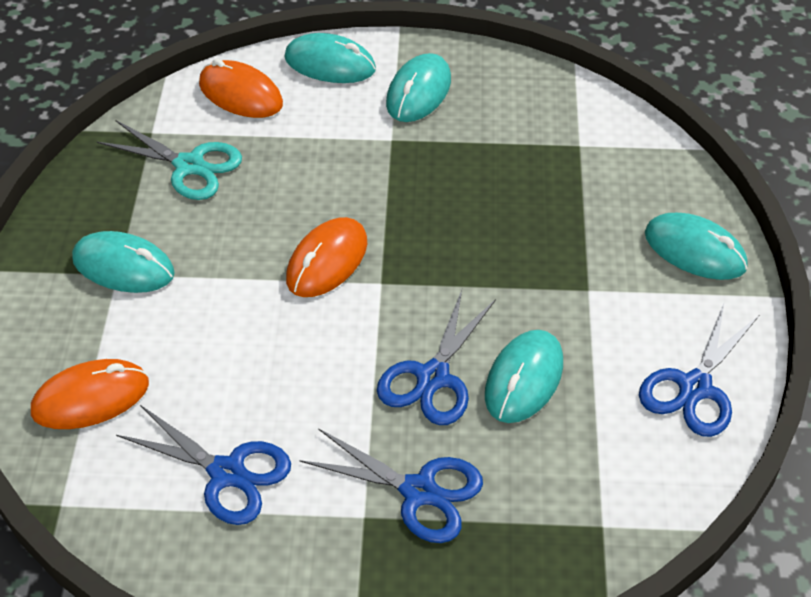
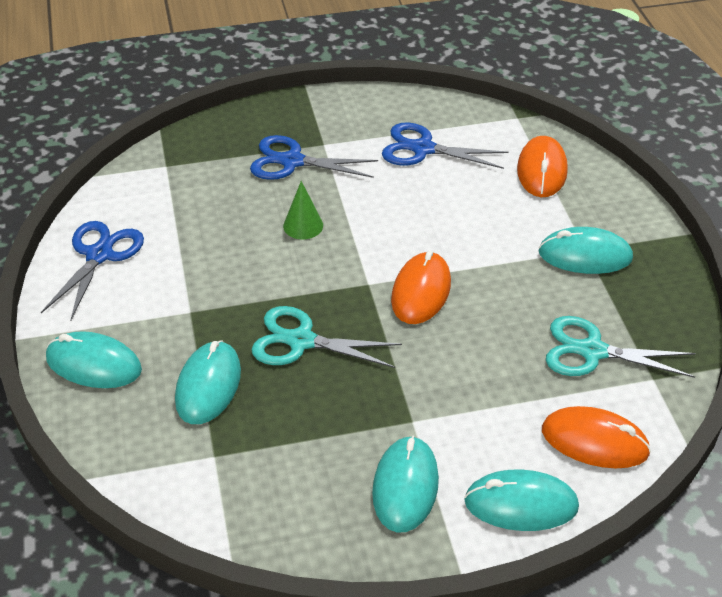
camera: 165 degrees right, 5 degrees down
(90, 398) = (542, 170): orange mouse -> orange mouse turned 45 degrees counterclockwise
(433, 377) = (303, 225): blue scissors -> green cone
(474, 232) = (301, 341): none -> turquoise scissors
(524, 379) = (233, 237): turquoise mouse -> turquoise mouse (208, 385)

